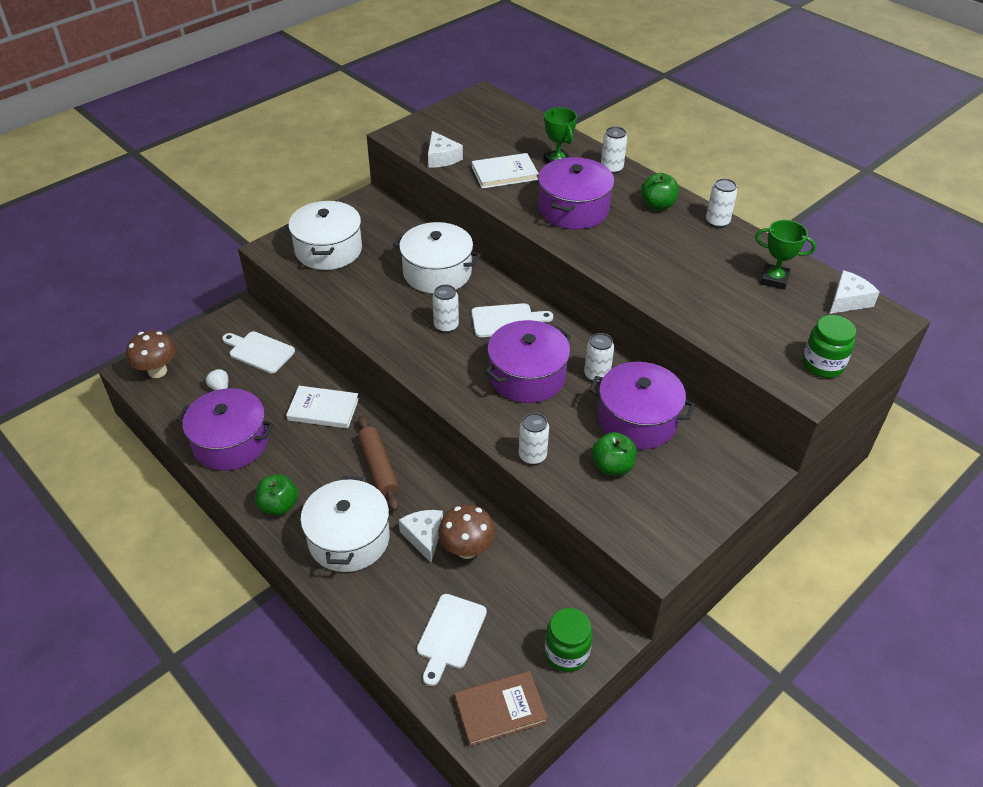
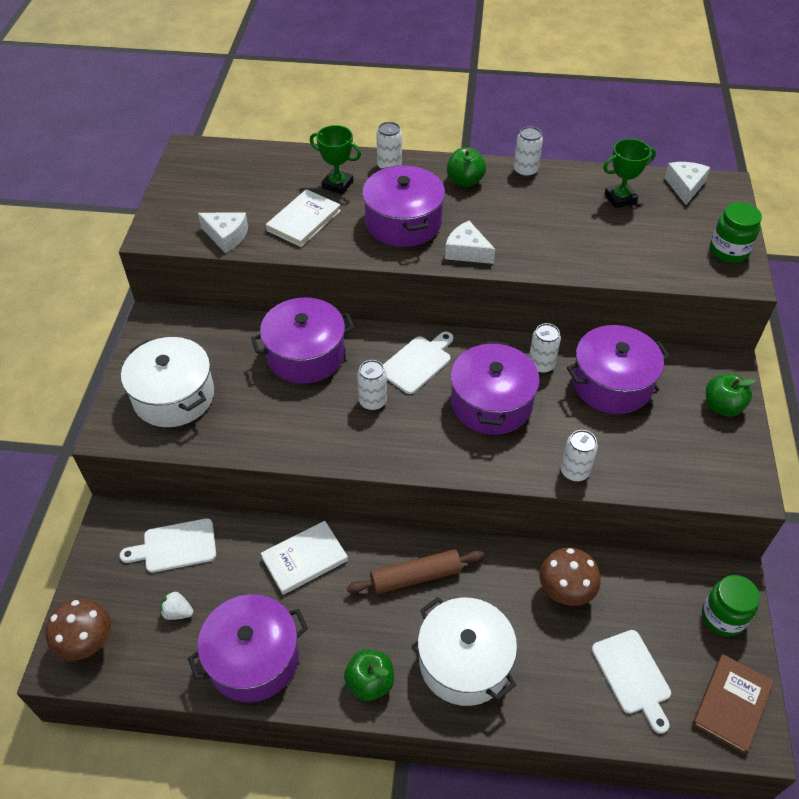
camera: 40 degrees left, 5 degrees up
(378, 468) = (415, 577): brown rolling pin -> brown rolling pin turned 45 degrees counterclockwise
(424, 537) = (521, 609): white cheese -> white cheese (467, 251)
(437, 272) = (305, 355): white pot -> purple pot
(612, 466) = (638, 437): green apple -> green apple (722, 406)

